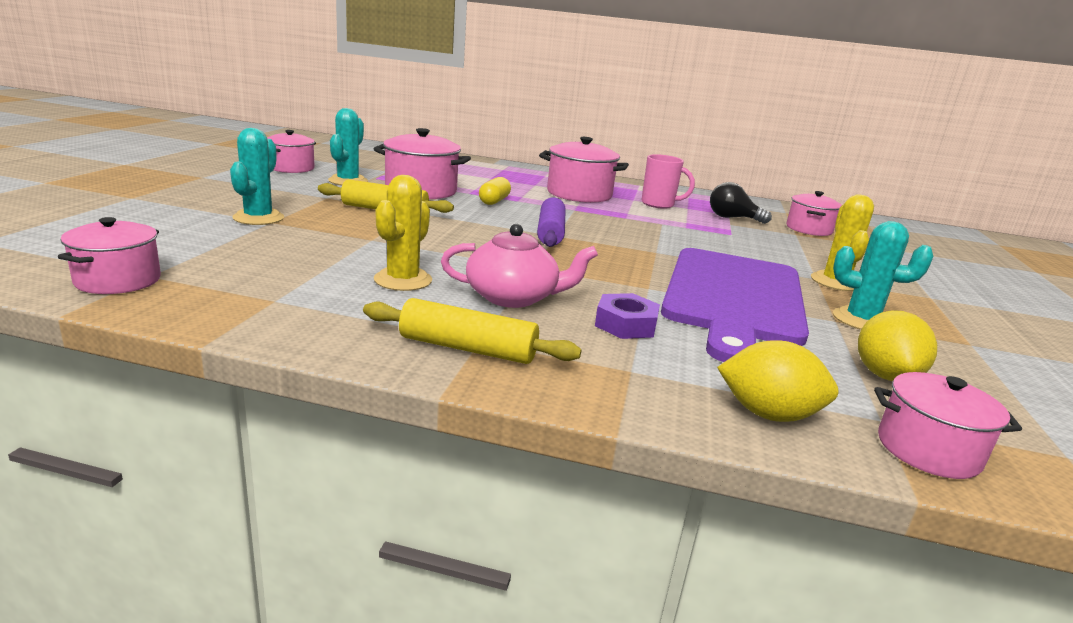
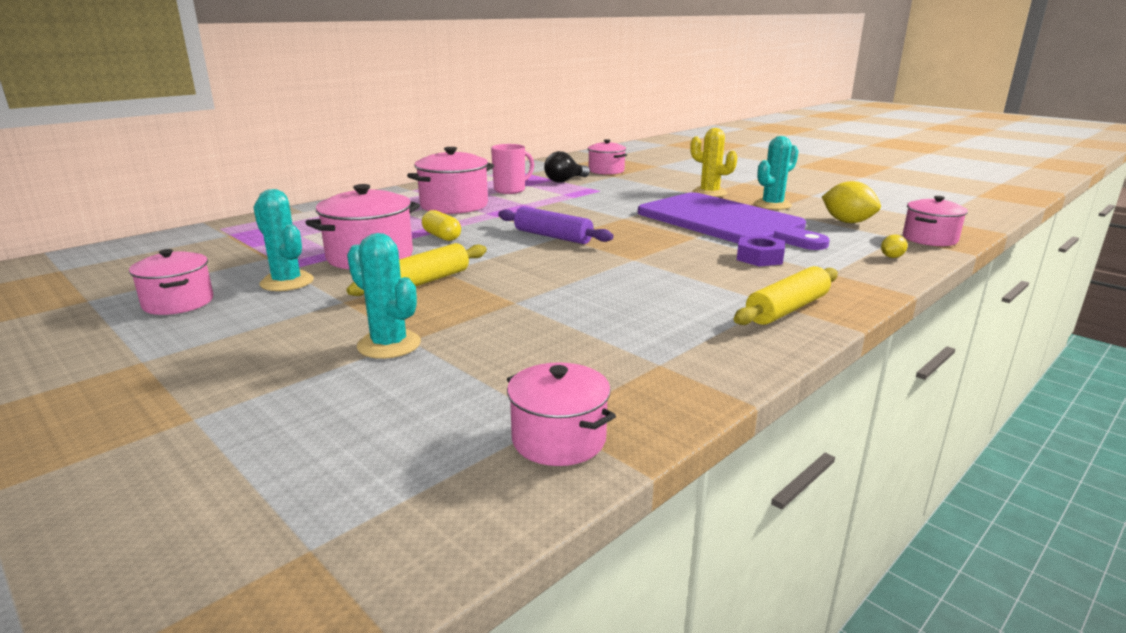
camera: 55 degrees left, 0 degrees up
(403, 280) = (637, 307): yellow cactus -> none
(513, 297) = (695, 277): pink teapot -> none
(768, 414) = (891, 257): yellow lemon -> yellow lemon, size x0.49

